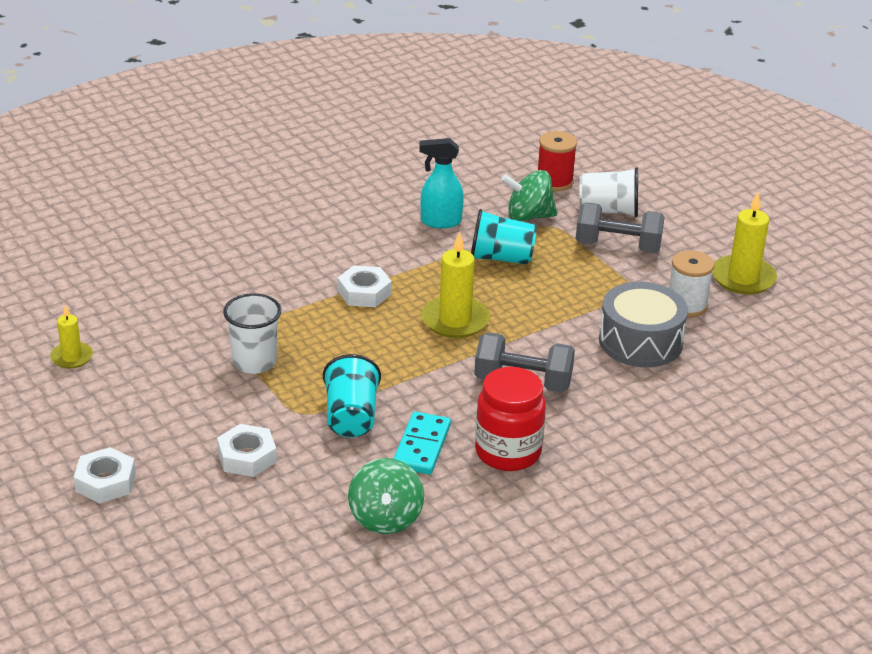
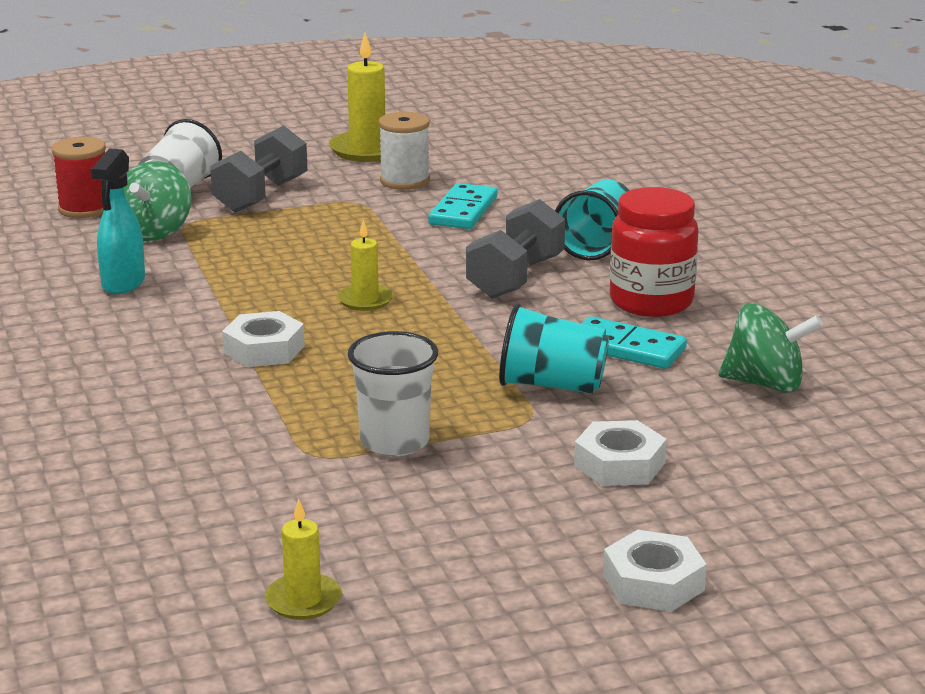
camera: 75 degrees left, 10 degrees down
(455, 320) = (365, 300): yellow candle -> yellow candle, size x0.59
(501, 258) = (240, 258): turquoise cup -> turquoise cup (596, 245)
(640, 341) = (463, 211): grey drum -> turquoise domino

